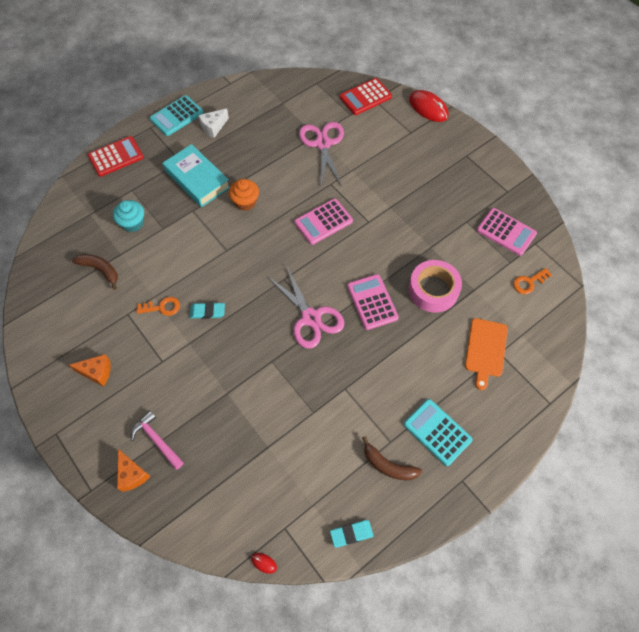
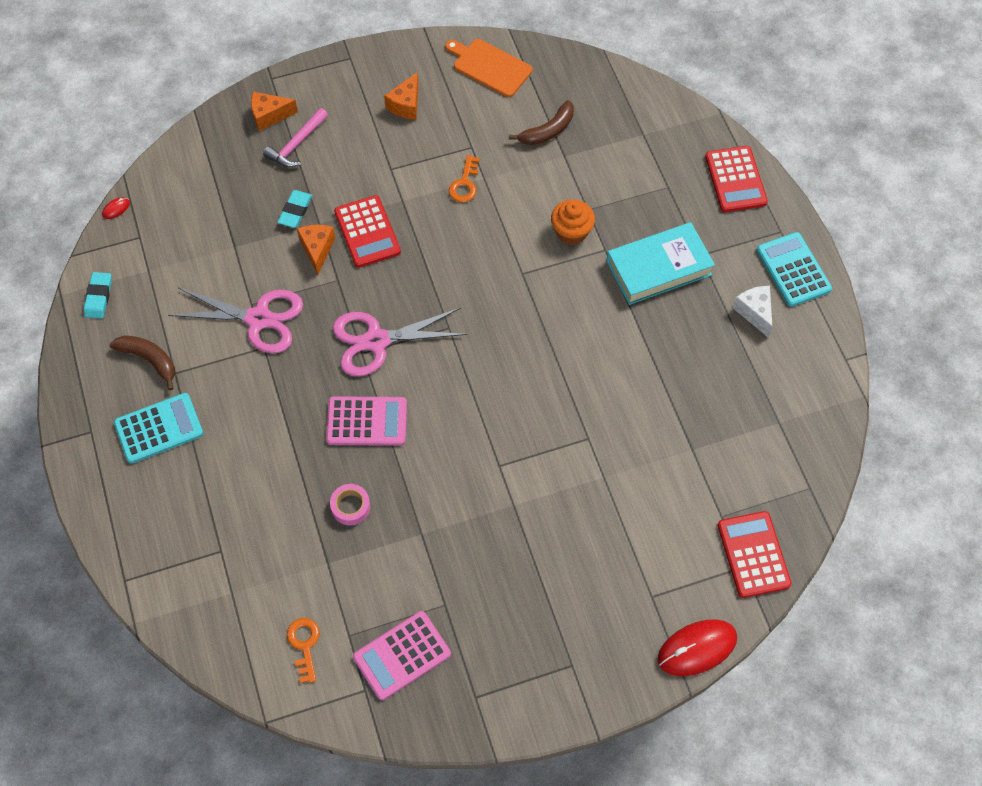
camera: 110 degrees right, 0 degrees up
(133, 223) = (609, 178): turquoise cupcake -> none
(156, 440) = (296, 144): pink hammer -> pink hammer turned 150 degrees clockwise
(207, 312) = (437, 230): turquoise eraser -> turquoise eraser (295, 211)
(224, 356) = (367, 232): none -> red calculator
(245, 202) = (595, 317): orange cupcake -> orange cupcake (571, 232)
(250, 385) = (317, 249): none -> orange cheese
(323, 144) = (670, 454): pink scissors -> pink scissors (258, 319)
(323, 222) = (522, 405): pink calculator -> none
(388, 465) = (149, 360): brown banana -> brown banana turned 75 degrees clockwise
(433, 290) = (350, 507): pink tape -> pink tape, size x0.52
(485, 350) = (233, 535): orange cutting board -> orange cutting board (490, 67)

